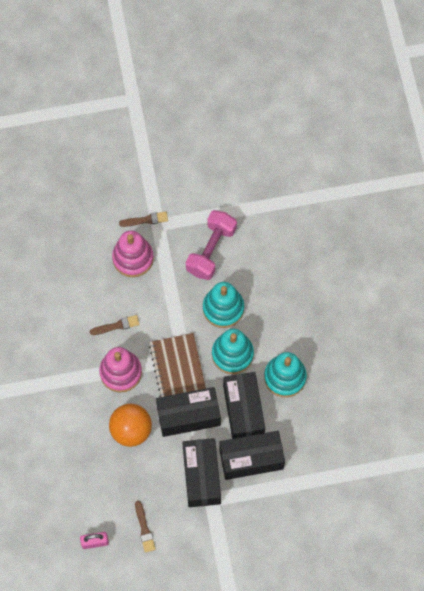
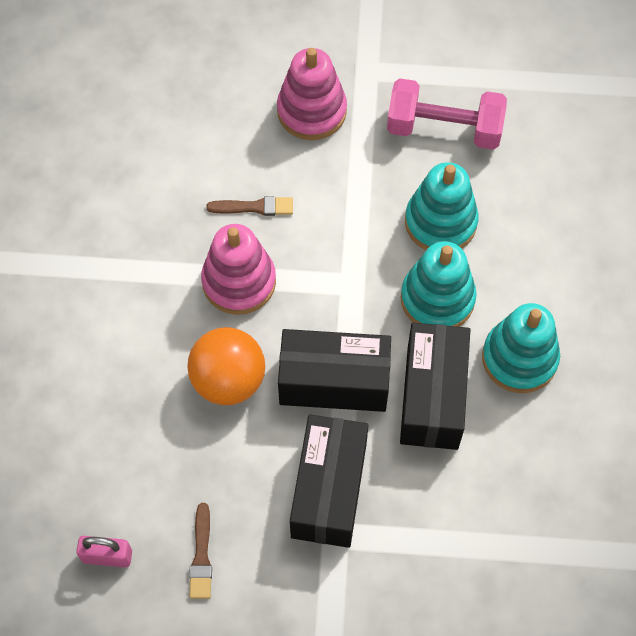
camera: 15 degrees right, 5 degrees down
(146, 220) = (349, 59): brown brush -> none
(177, 367) = (337, 297): brown notebook -> none
(211, 250) = (444, 129): pink dumbbell -> pink dumbbell turned 60 degrees clockwise
(251, 459) = (425, 482): black box -> none

